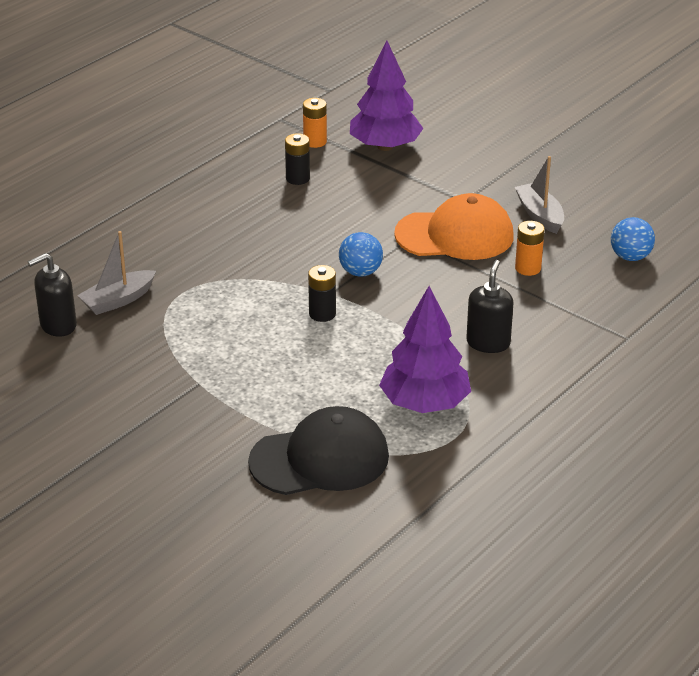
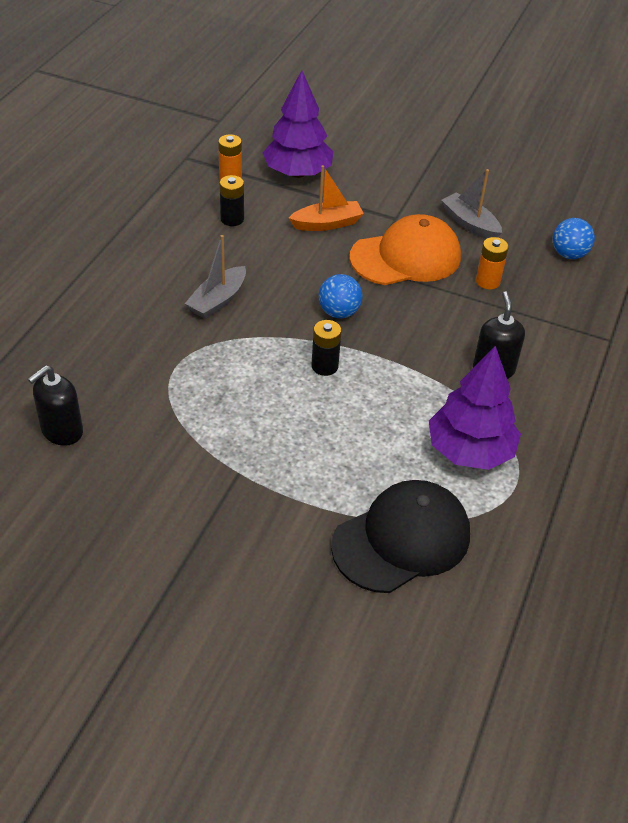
camera: 20 degrees left, 10 degrees up
(118, 300) = (113, 388): grey boat -> grey boat (218, 300)
(390, 195) = (327, 224): none -> orange boat

